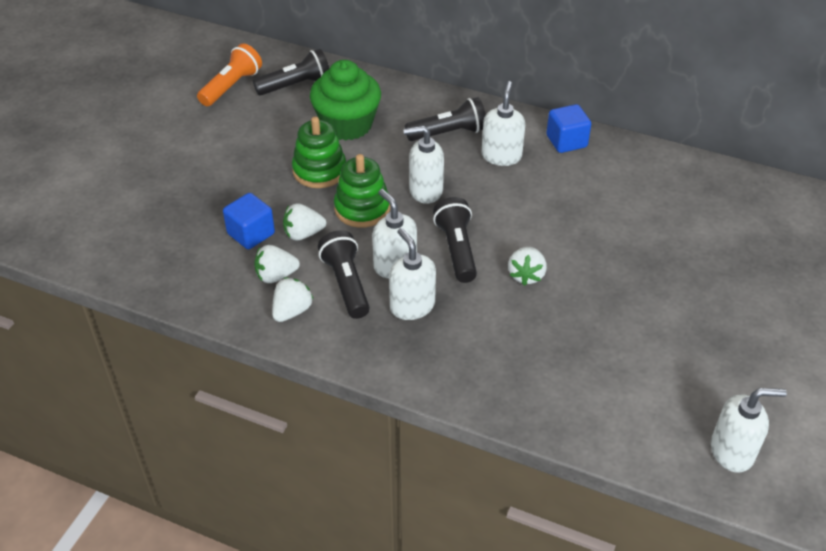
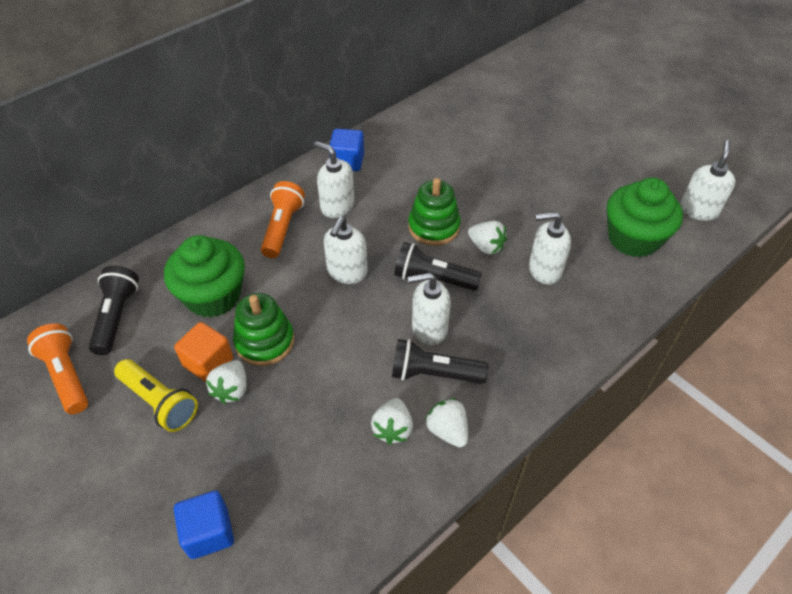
camera: 65 degrees left, 5 degrees up
(233, 139) = (159, 402): none -> yellow flashlight
(251, 234) = (320, 432): blue cube -> blue cube (209, 532)
(282, 149) = (208, 362): none -> orange cube
(303, 234) = (347, 386): white strawberry -> white strawberry (231, 389)
(362, 208) = (341, 326): green stacking toy -> green stacking toy (434, 227)
(412, 306) = (485, 334): white soap dispenser -> white soap dispenser (544, 270)
(449, 133) = (282, 228): black flashlight -> orange flashlight
(631, 395) = (633, 238): none -> green cupcake

